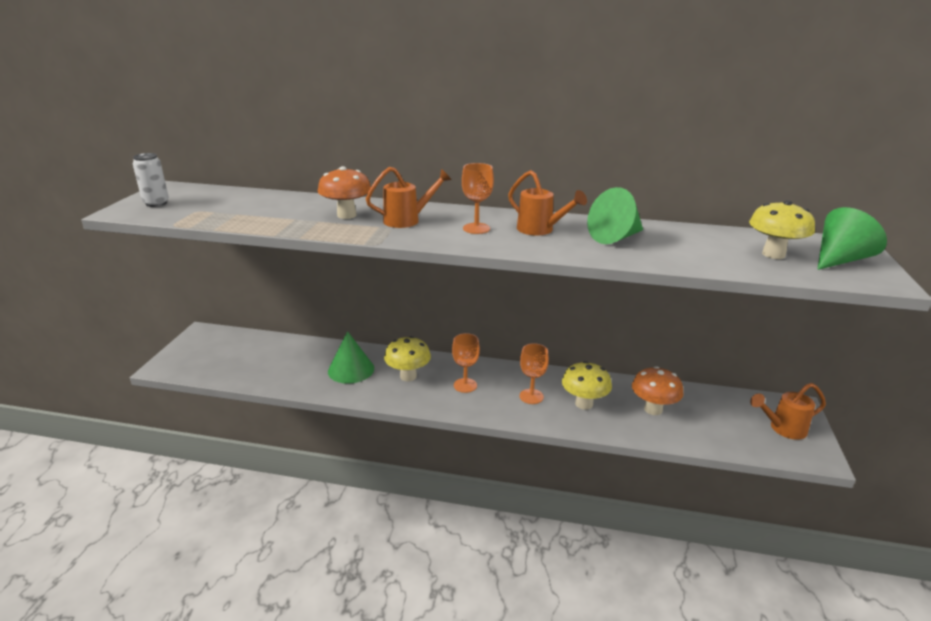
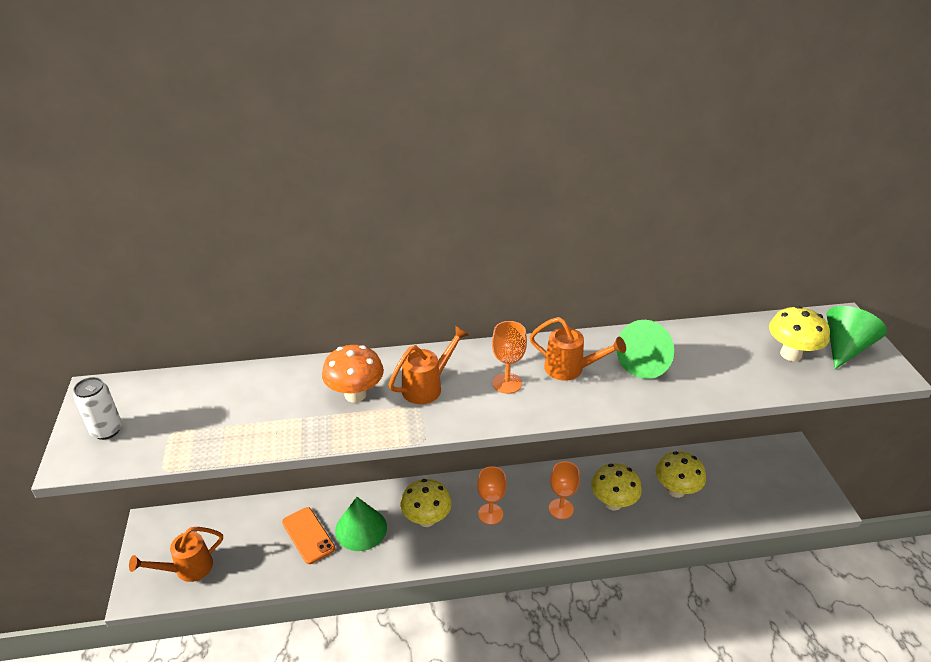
camera: 20 degrees left, 10 degrees up
(307, 364) = (308, 535): none -> orange phone
(653, 409) = (676, 490): orange mushroom -> yellow mushroom
(782, 429) = (789, 480): orange watering can -> orange watering can (187, 569)

